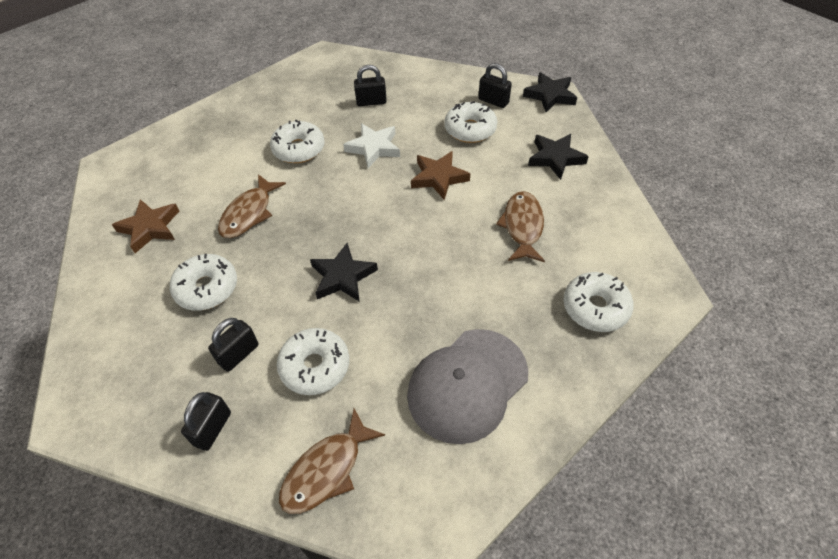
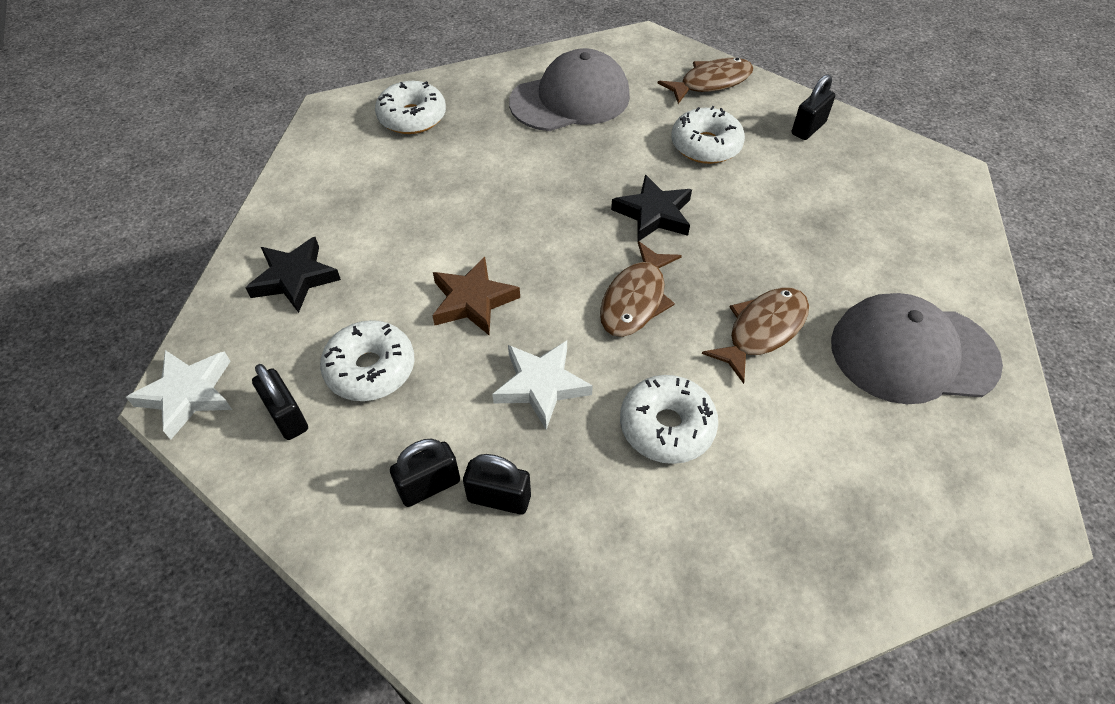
camera: 160 degrees left, 0 degrees up
(150, 228) = (912, 353): brown star -> grey cap
(207, 288) = (820, 247): white donut -> none
(239, 354) = (782, 174): black padlock -> black padlock (429, 486)
(522, 226) = (416, 206): brown fish -> brown fish (635, 299)
(550, 95) = (188, 394): black star -> white star

